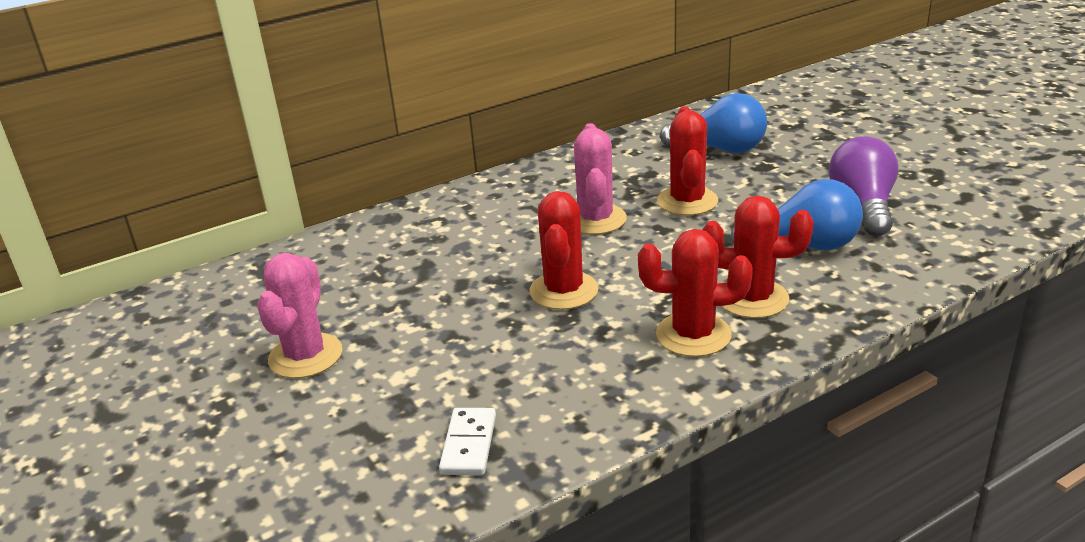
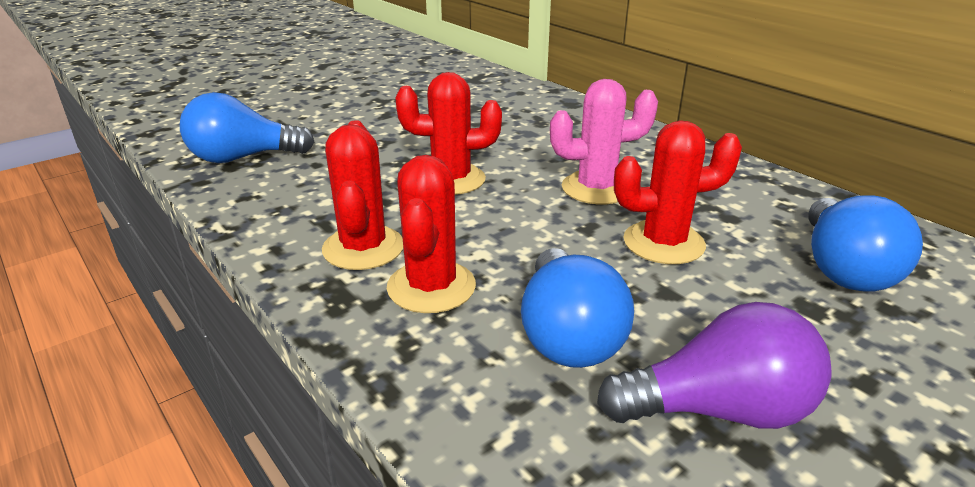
camera: 80 degrees right, 0 degrees up
(305, 356) = (369, 100): pink cactus -> none
(468, 444) = (243, 158): white domino -> blue light bulb

